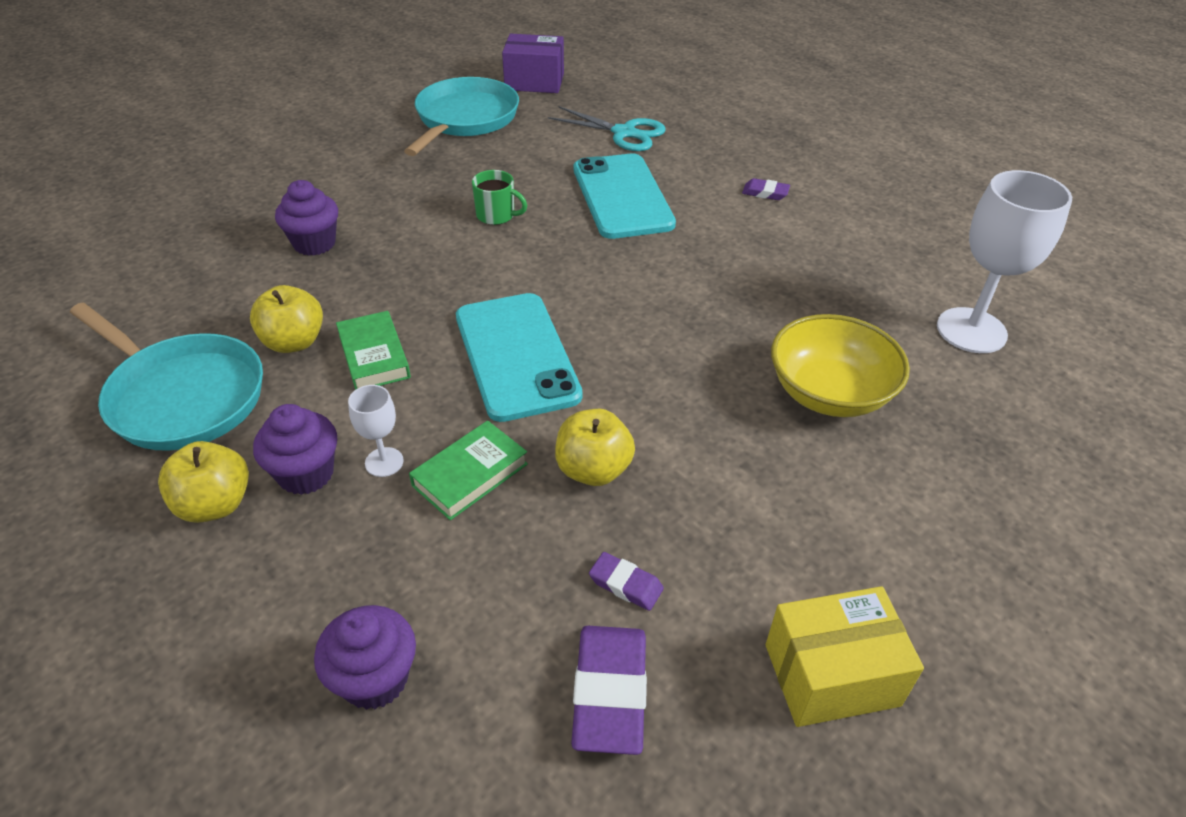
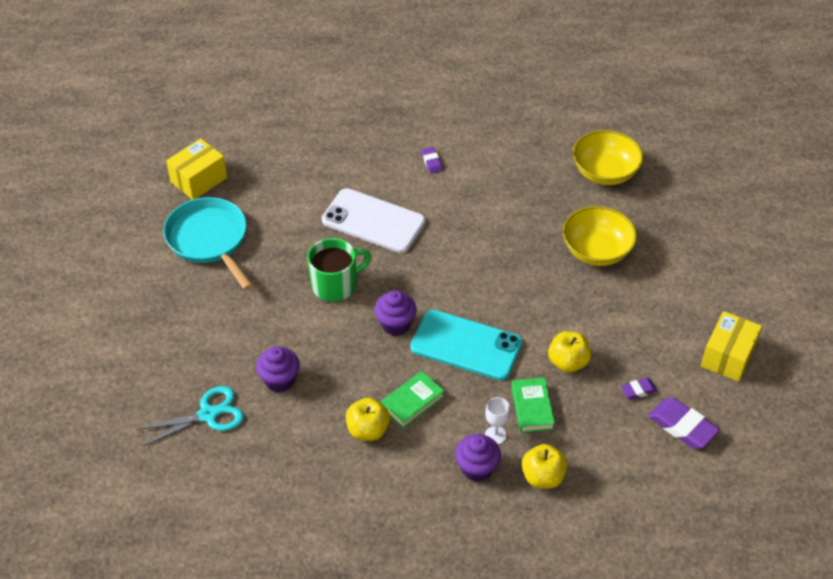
camera: 50 degrees left, 5 degrees up
(182, 396) = (370, 496): turquoise pan -> none
(215, 504) = (467, 512): yellow apple -> yellow apple (543, 477)
(374, 356) = (412, 402): green book -> green book turned 60 degrees counterclockwise
(375, 679) = (616, 496): purple cupcake -> purple cupcake (395, 324)
(496, 215) = (335, 285): green mug -> green mug, size x1.65
(534, 82) = (199, 180): purple box -> yellow box
(622, 196) = (373, 221): turquoise phone -> white phone
(624, 133) = (308, 178): turquoise scissors -> turquoise scissors (208, 415)
(765, 193) = (431, 162): purple eraser -> purple eraser turned 75 degrees counterclockwise
(971, 330) = (605, 172): white goblet -> yellow bowl

